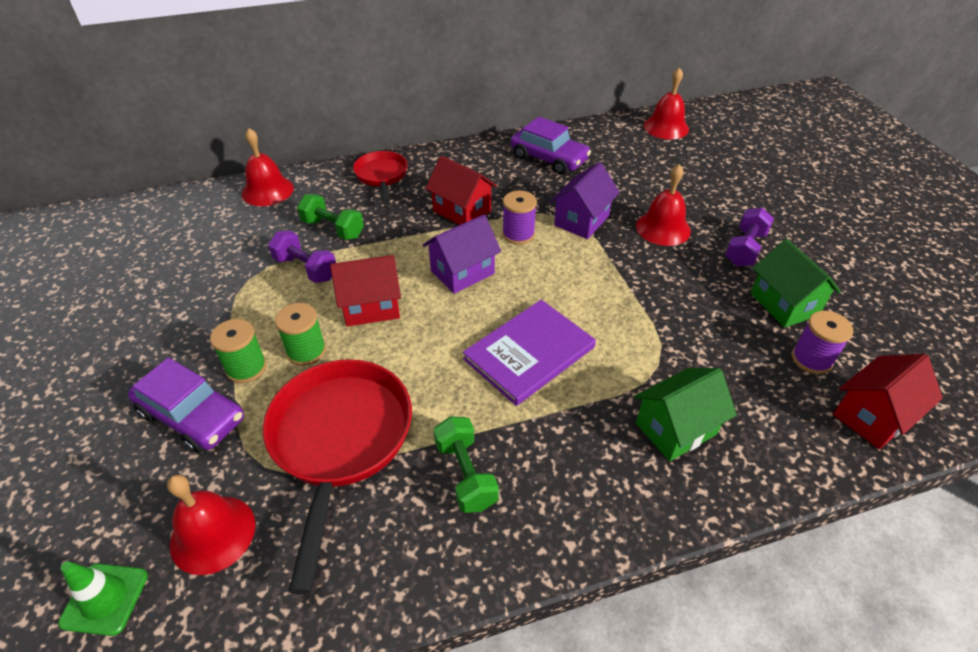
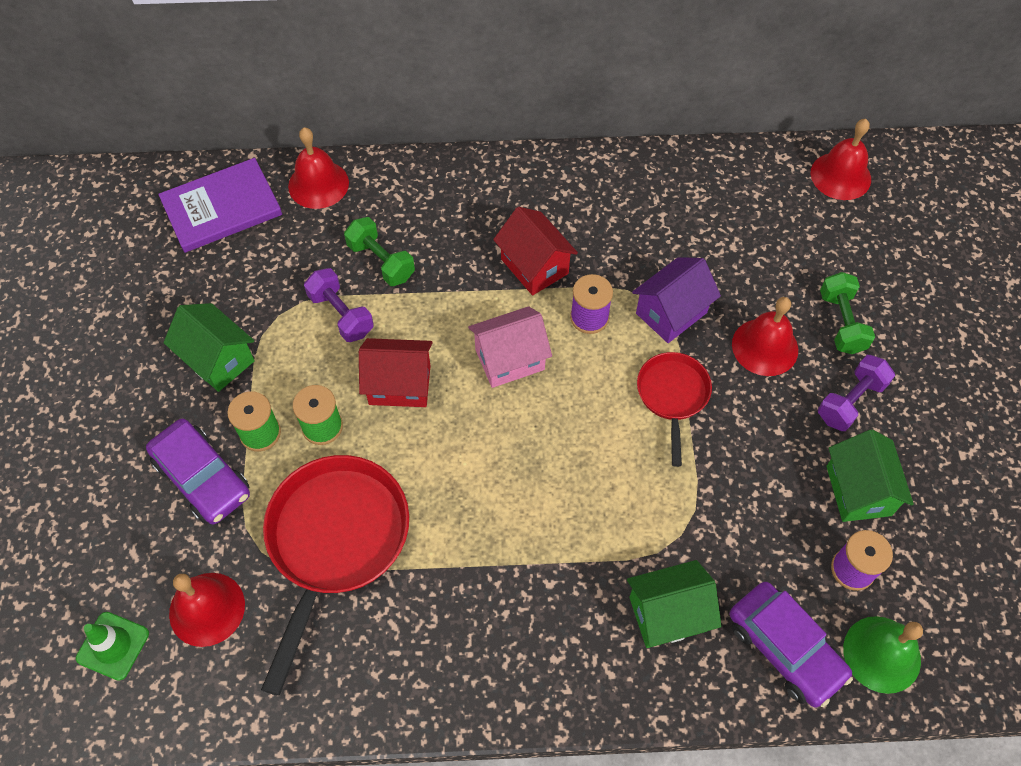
camera: 15 degrees right, 15 degrees up
(196, 320) = (218, 360): none -> green house
(381, 176) = (454, 188): red pan -> red pan (672, 396)
(462, 272) = (509, 359): purple house -> pink house
(465, 474) = (444, 609): green dumbbell -> green dumbbell (841, 322)
(529, 353) = (549, 485): purple book -> purple book (221, 207)
(549, 158) = (667, 201): purple car -> purple car (785, 648)
(872, 416) = (882, 654): red house -> green bell

